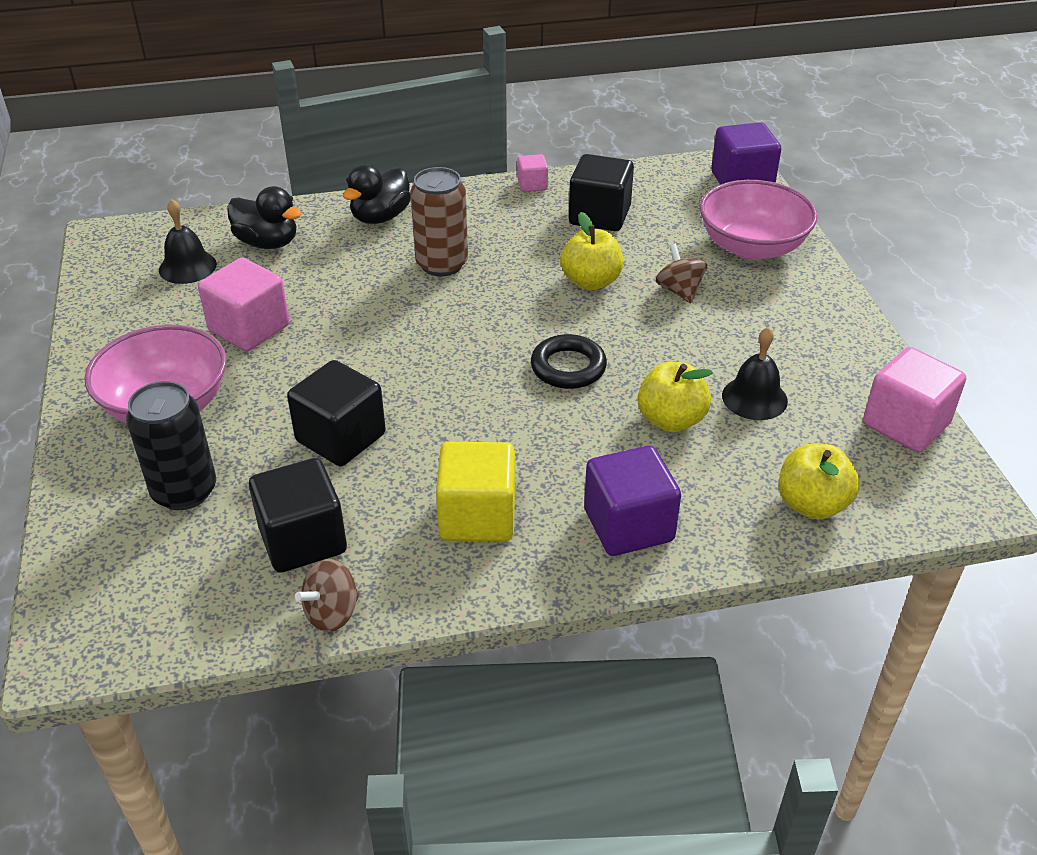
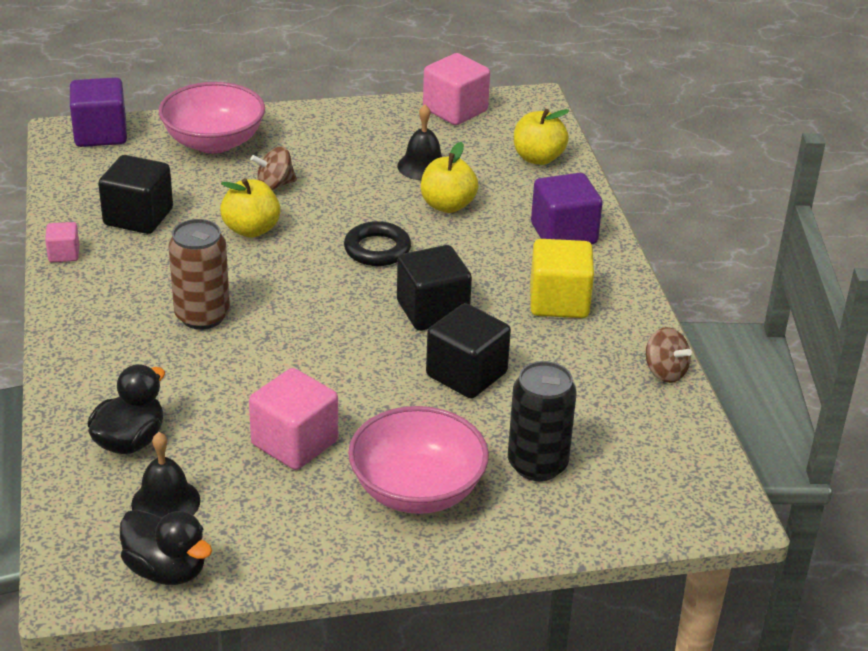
camera: 90 degrees left, 5 degrees down
(303, 540) = (591, 390): black cube -> black cube (432, 311)
(380, 217) = (98, 358): black duck -> black duck (166, 570)

